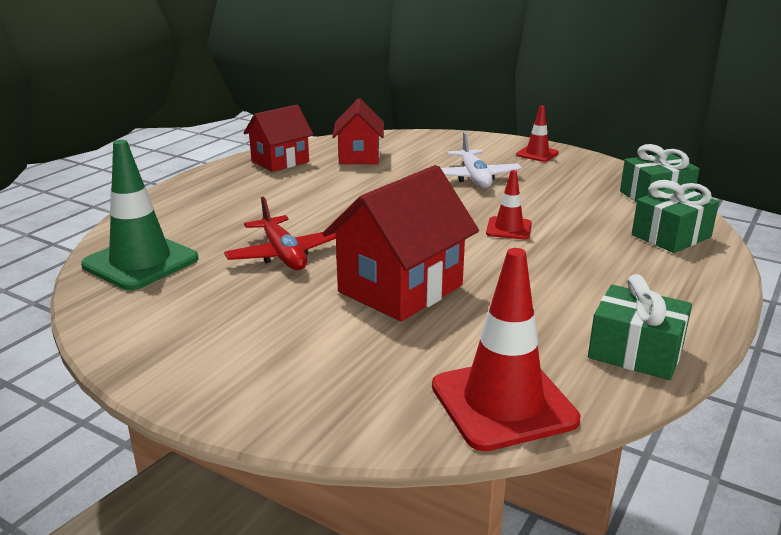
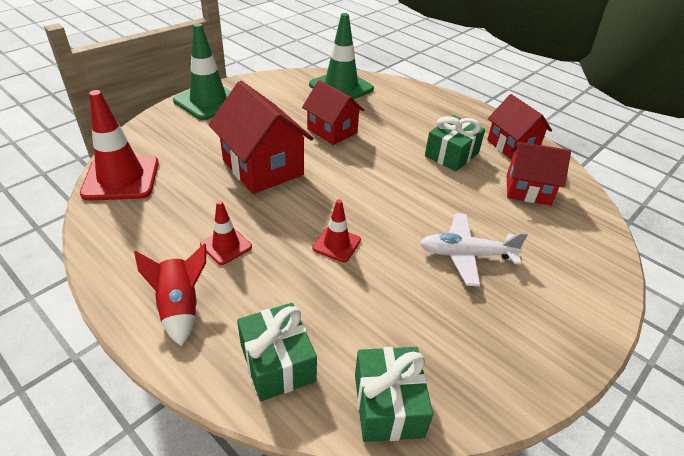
camera: 100 degrees right, 15 degrees up
(213, 380) = (208, 101): none -> green traffic cone
(283, 254) = (332, 131): red plane -> red house
(537, 154) = (549, 335): red traffic cone -> red traffic cone (226, 246)
(635, 352) = (121, 248): green gift -> green gift (451, 154)
(671, 290) = (180, 307): none -> red rocket

